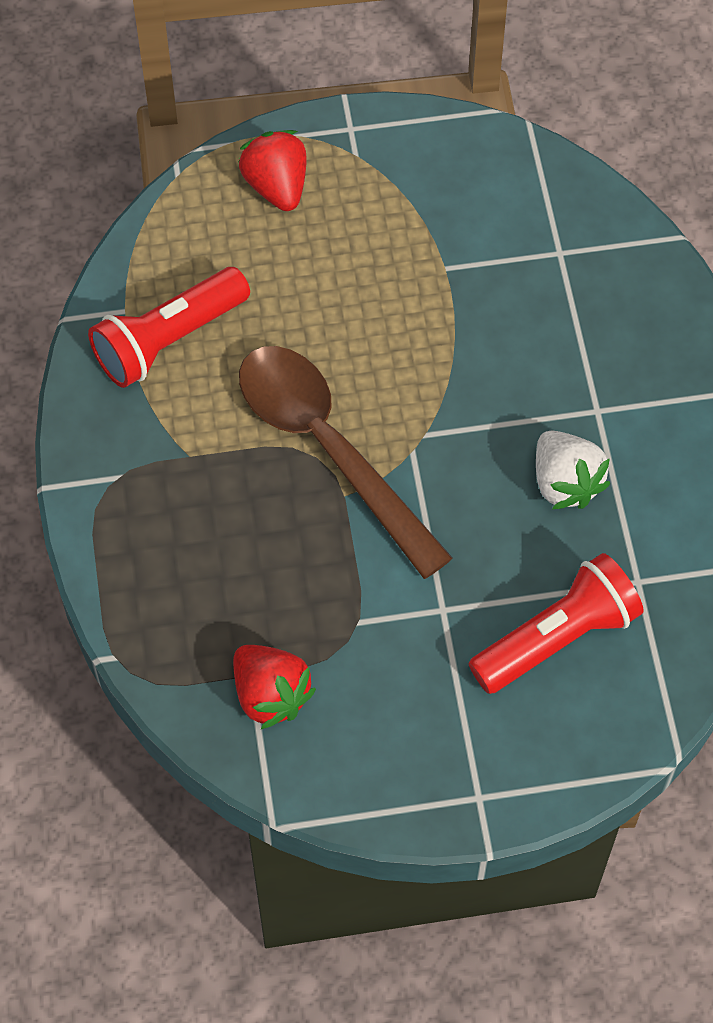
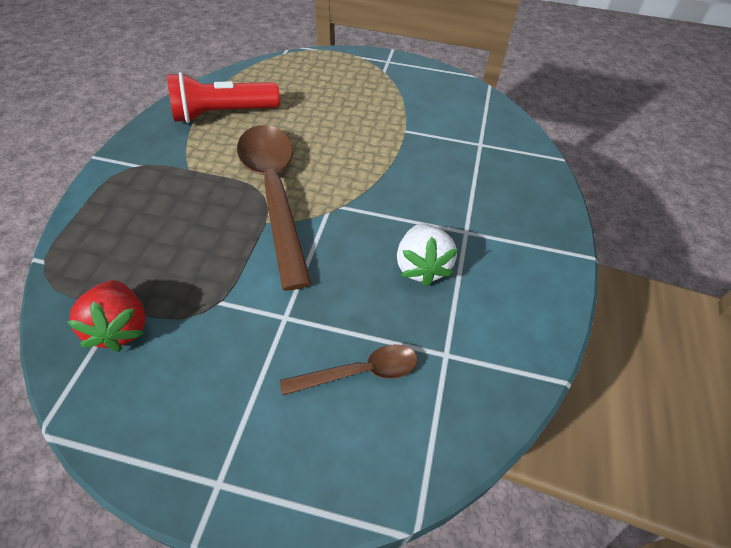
camera: 20 degrees right, 10 degrees down
(276, 186) = (332, 71): red strawberry -> none
(557, 638) = (360, 372): red flashlight -> brown spoon

